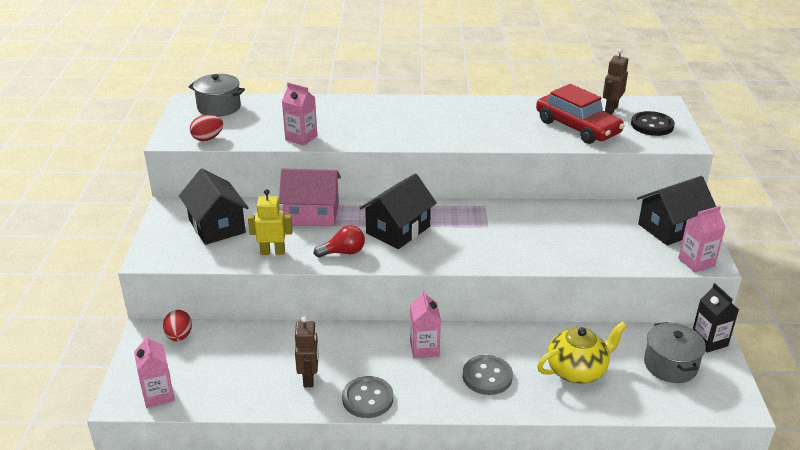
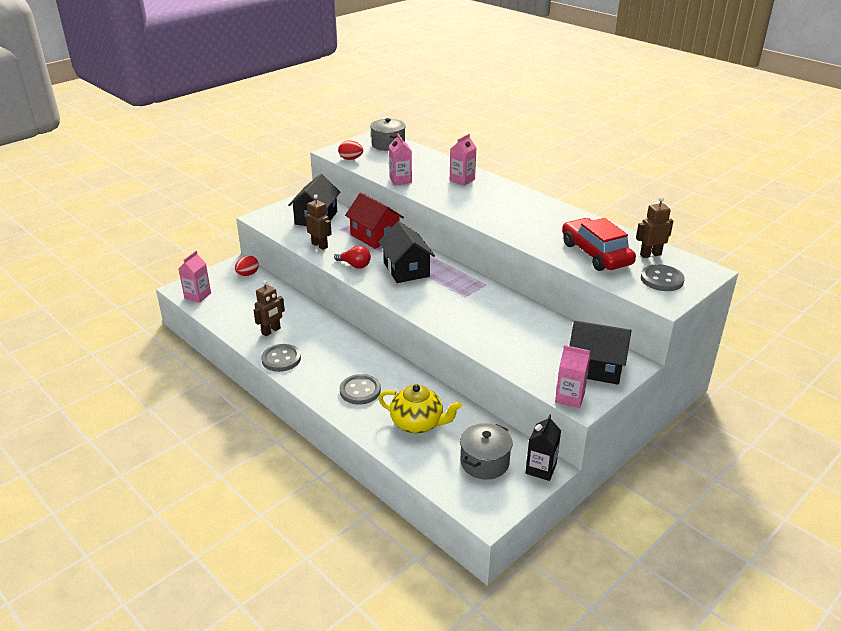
camera: 45 degrees right, 0 degrees up
(273, 252) = (320, 245): yellow robot -> brown robot
(312, 214) = (375, 236): pink house -> red house
(398, 230) = (406, 269): black house -> black house turned 75 degrees clockwise
(424, 348) = (352, 354): pink carton -> pink carton (462, 180)
(577, 127) = (596, 254): red car -> red car turned 150 degrees clockwise
(652, 125) = (662, 279): black button -> grey button

